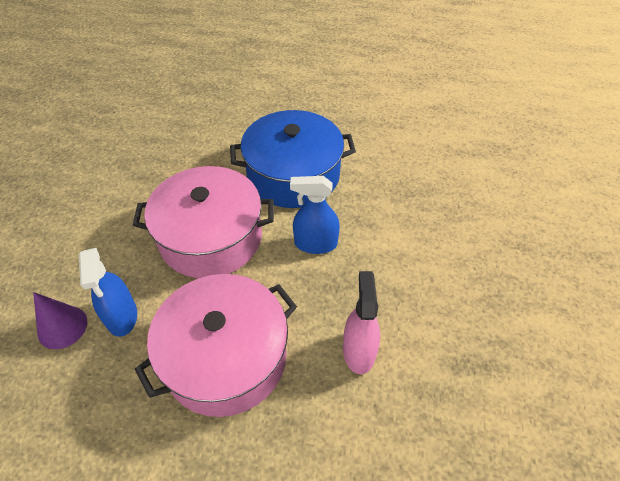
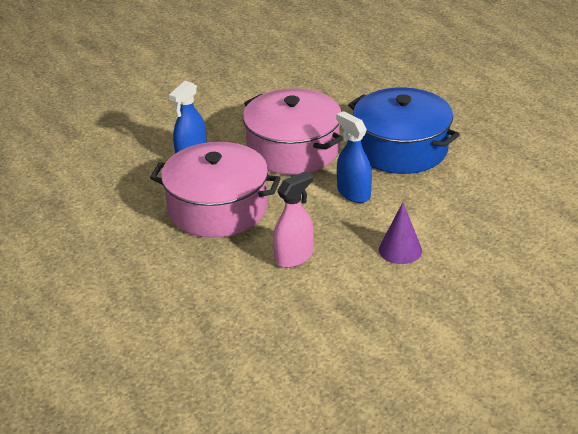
camera: 50 degrees right, 15 degrees down
(62, 327) = (157, 141): purple cone -> purple cone (400, 250)

